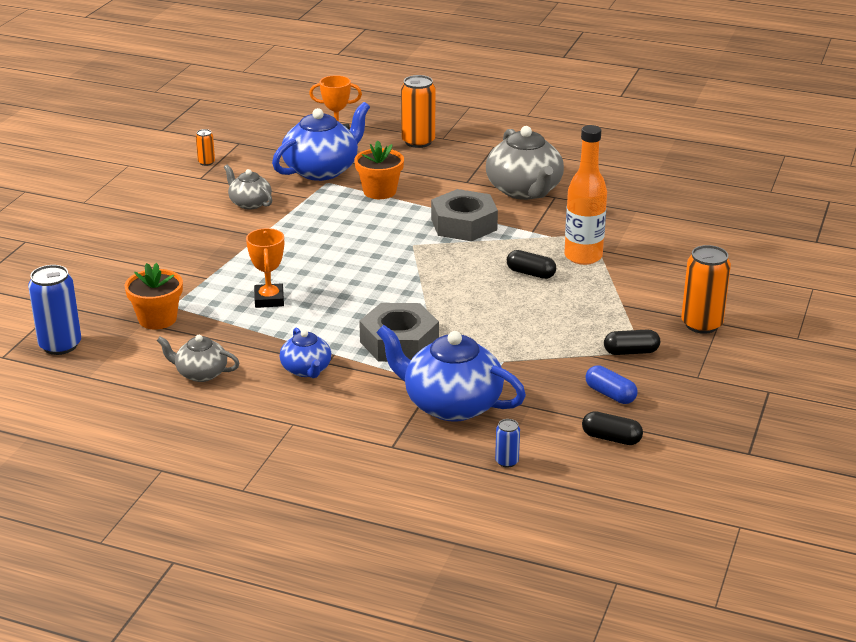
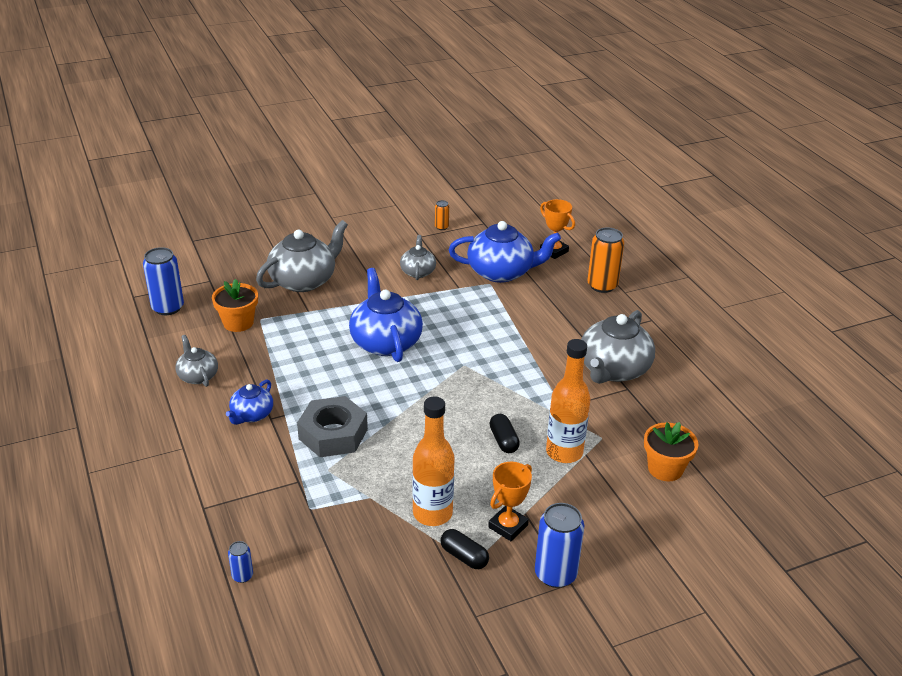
camera: 45 degrees right, 5 degrees up
(156, 259) = (304, 280): none -> grey teapot
(269, 299) = (314, 349): orange trophy -> orange trophy (508, 526)
(379, 191) = (511, 310): orange flower pot -> orange flower pot (665, 469)
(450, 404) = (284, 504): blue teapot -> blue teapot (385, 342)
(464, 224) = (524, 370): grey nut -> none
(565, 342) = (432, 513): none -> orange bottle
(610, 394) = (391, 579): blue capsule -> none
(611, 438) = (332, 615): black capsule -> none
(701, 324) = (555, 574): orange can -> blue can

